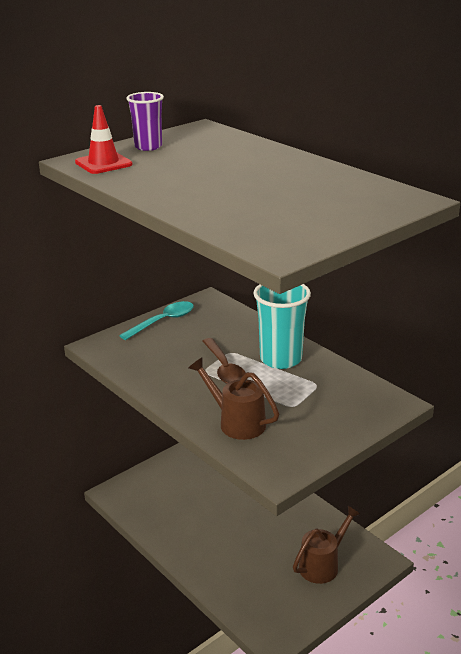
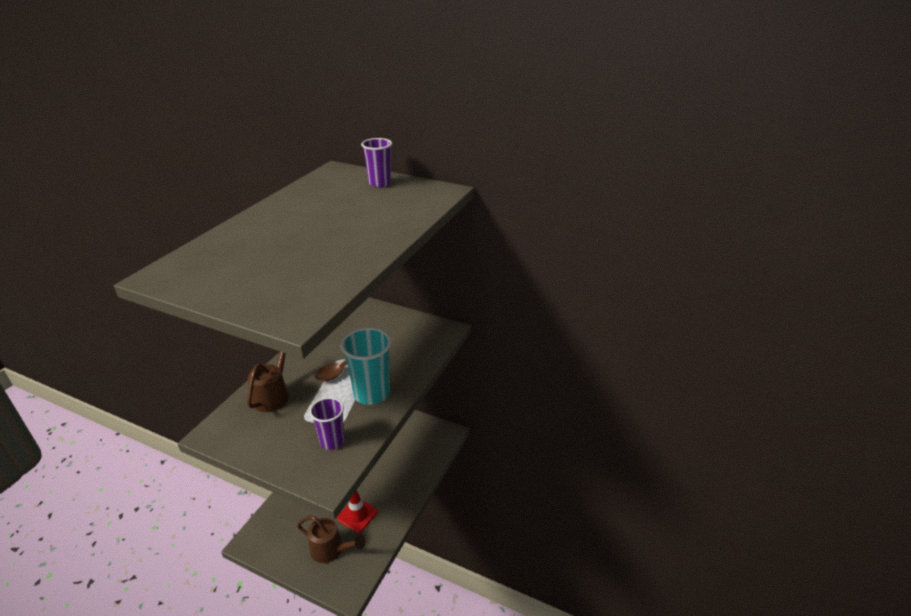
camera: 65 degrees right, 5 degrees up
(103, 163) = (333, 178): red traffic cone -> red traffic cone (357, 515)
(163, 321) = (399, 319): turquoise spoon -> none
(339, 392) = (332, 441): none -> purple cup

